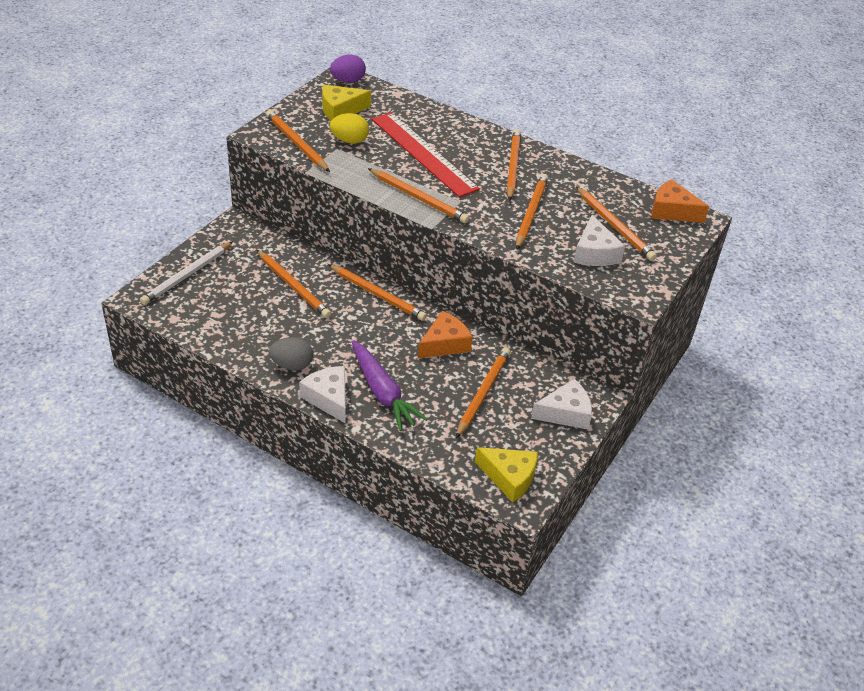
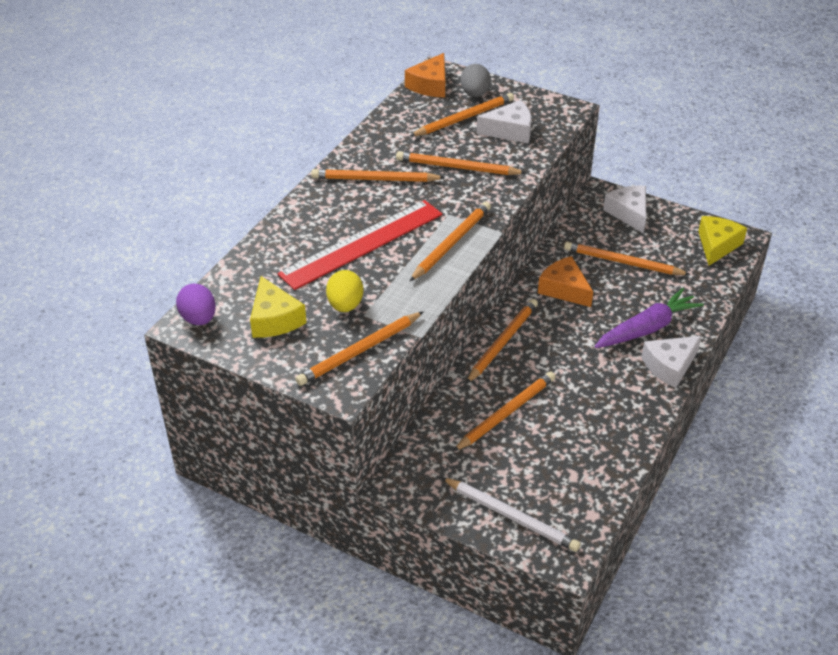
camera: 90 degrees left, 0 degrees up
(292, 365) = (633, 399): grey egg -> grey egg (475, 94)

